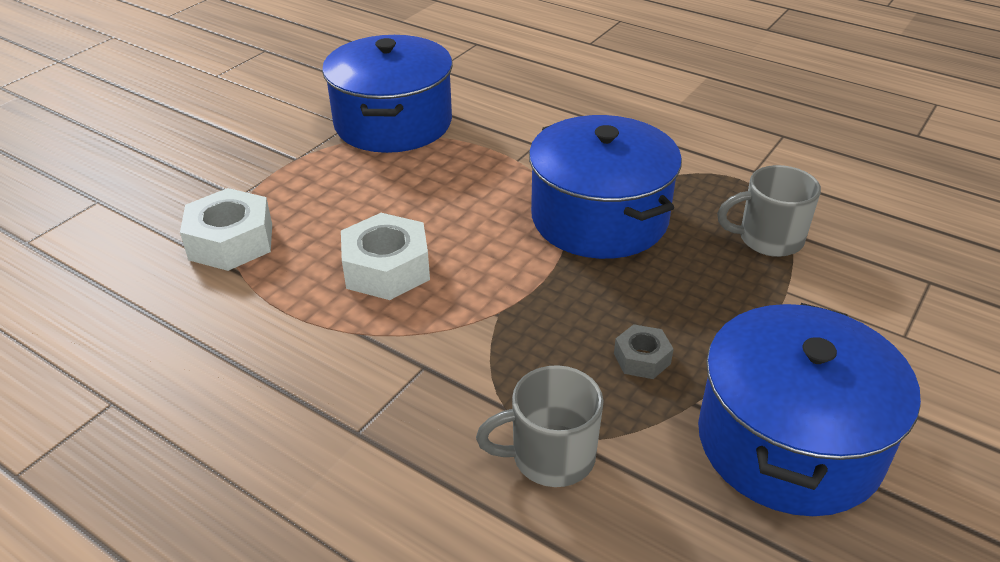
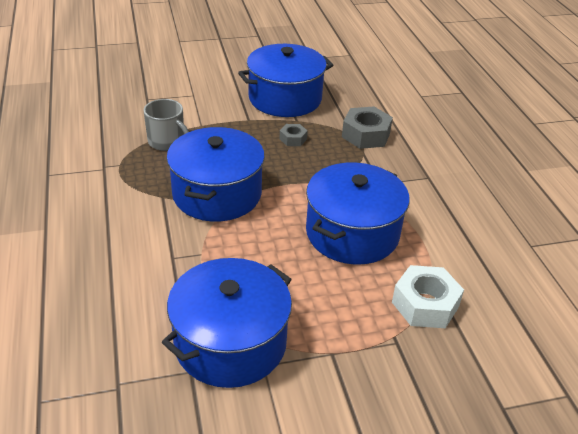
camera: 140 degrees left, 0 degrees up
(387, 268) = (352, 233): white nut -> blue pot
(550, 456) = (365, 135): grey mug -> grey nut

